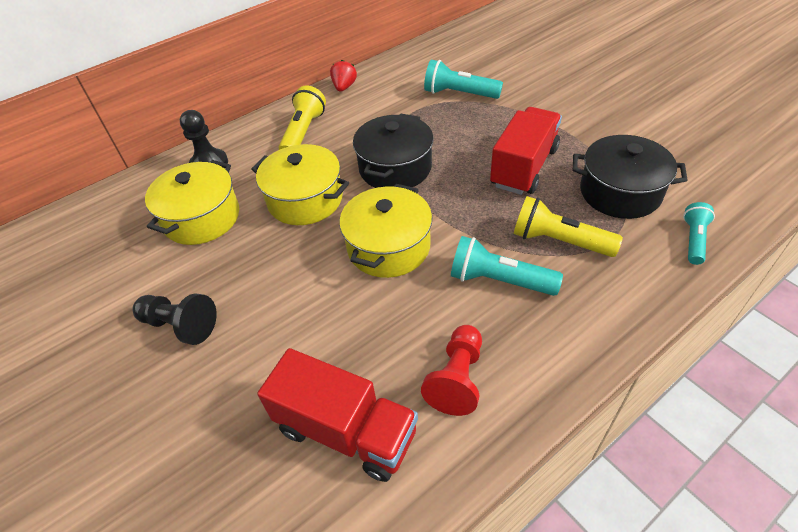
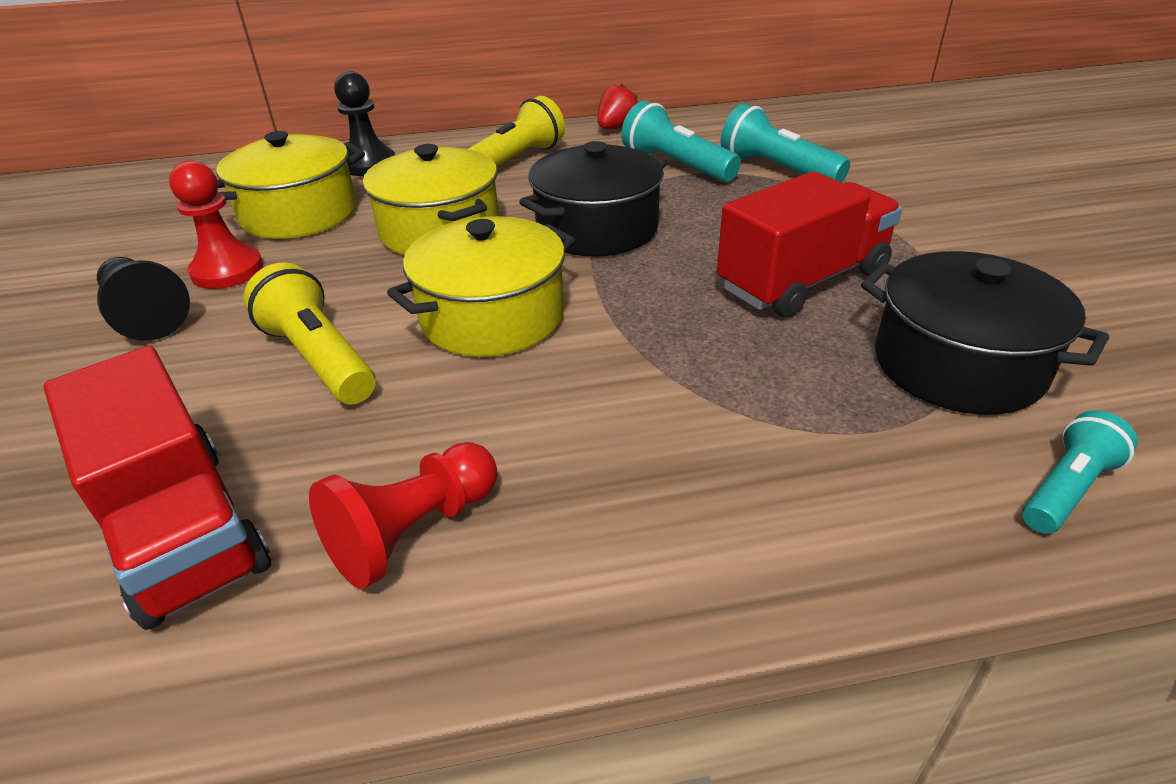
camera: 25 degrees right, 10 degrees down
(199, 275) = (227, 270): none -> red pawn
(499, 280) = (618, 418): turquoise flashlight -> turquoise flashlight (676, 165)
(559, 241) = (776, 398): yellow flashlight -> yellow flashlight (319, 358)

